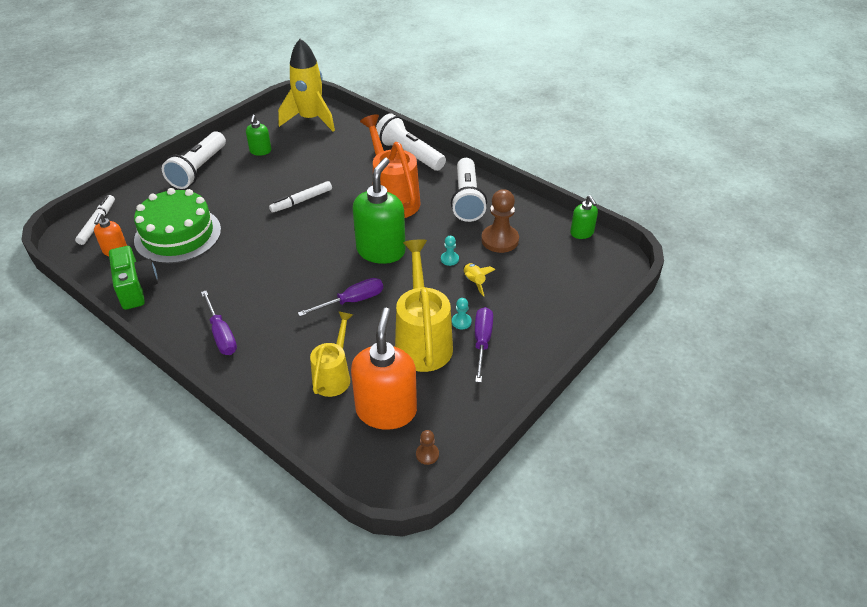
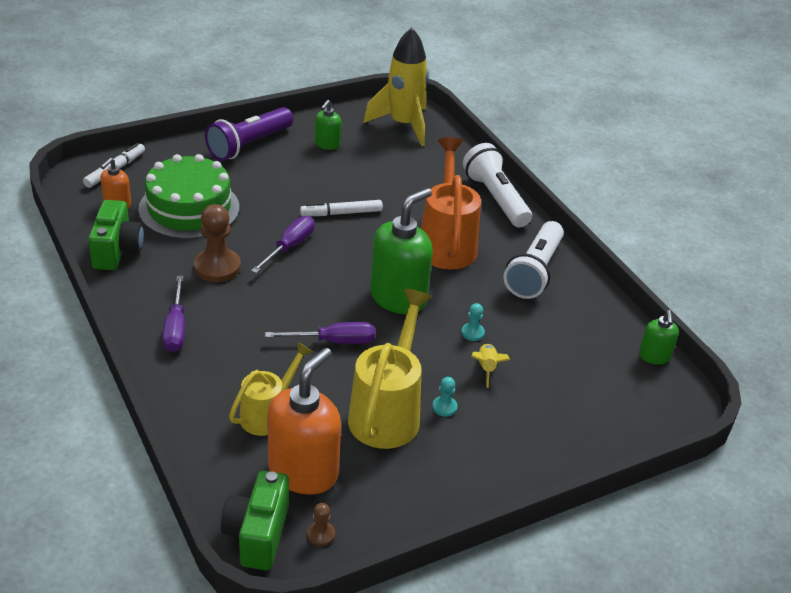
camera: 20 degrees right, 5 degrees down
(198, 170) = (249, 145): white flashlight -> purple flashlight
(379, 474) = (257, 534): none -> green camera
(482, 342) = (455, 438): purple screwdriver -> purple screwdriver (289, 247)
(500, 240) = (546, 331): brown pawn -> brown pawn (217, 267)

